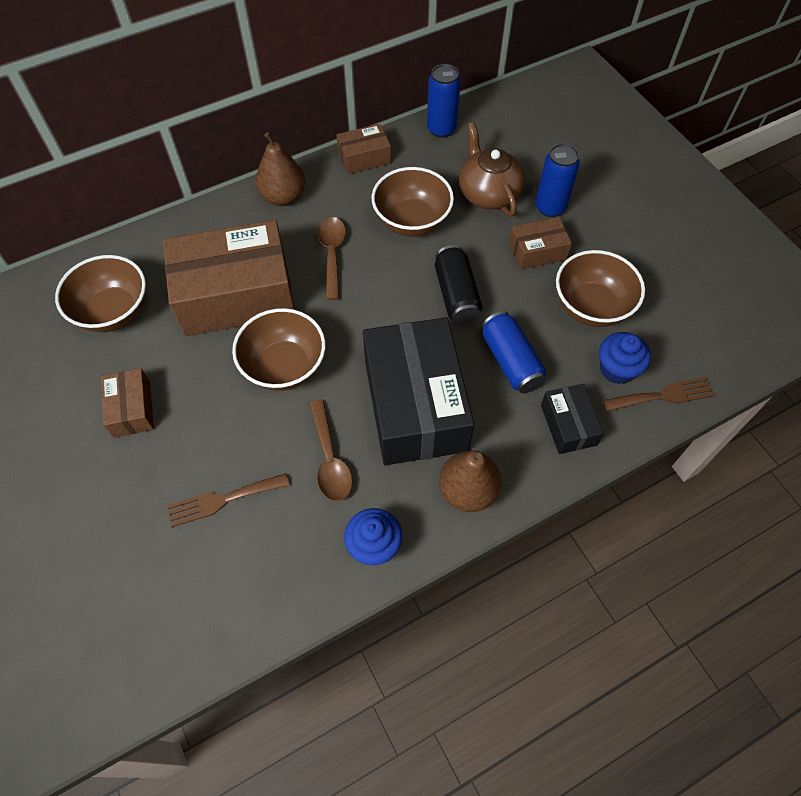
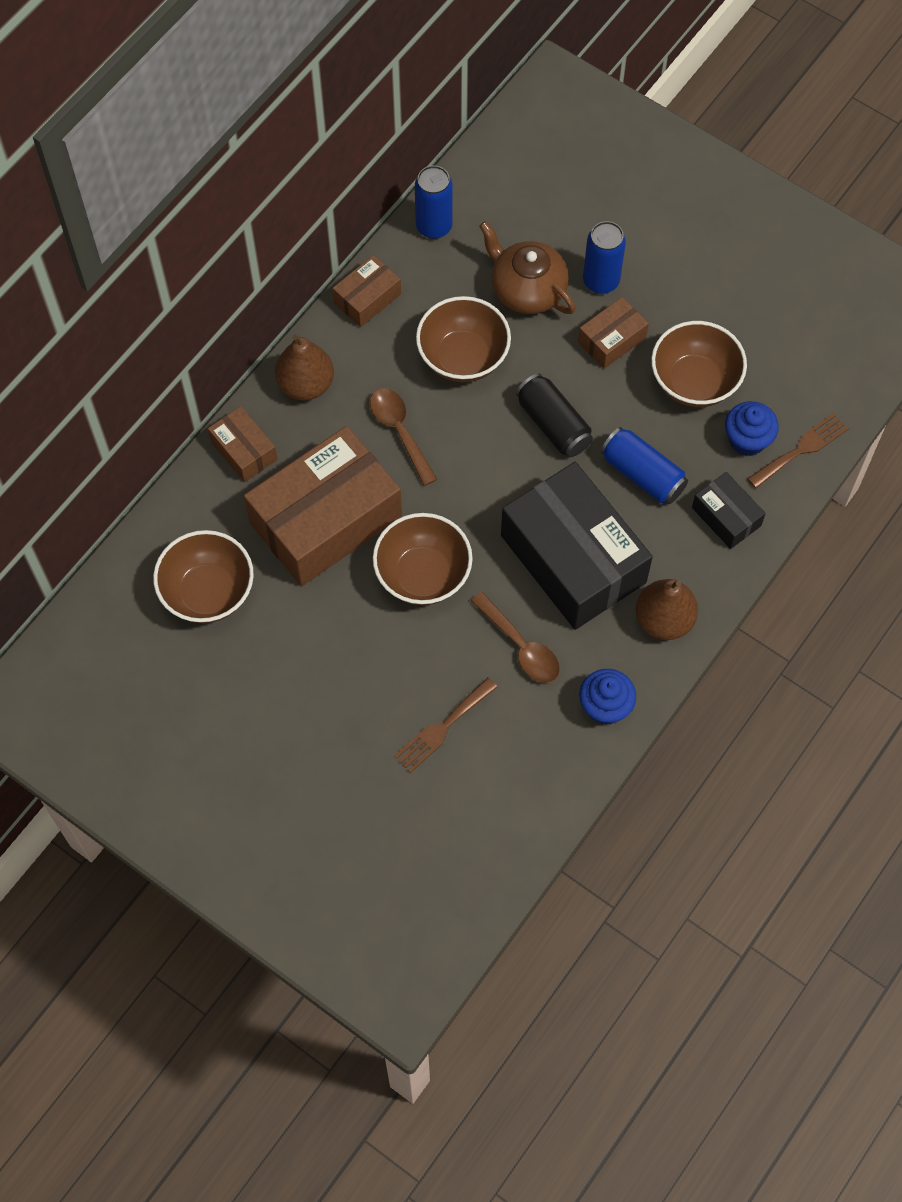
camera: 25 degrees left, 5 degrees up
(132, 409) = (297, 682): brown box -> brown box (244, 451)

